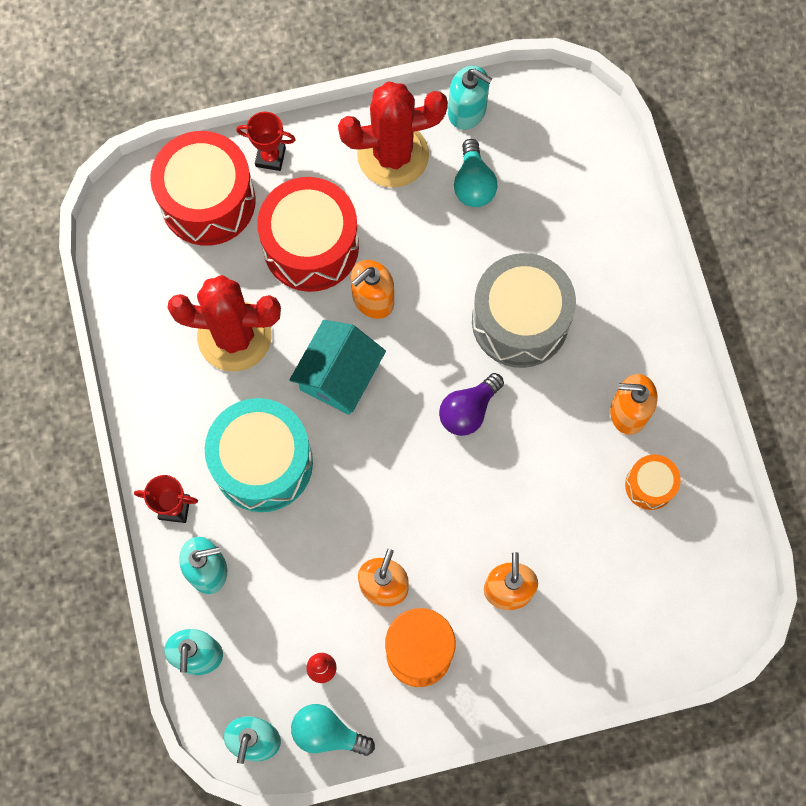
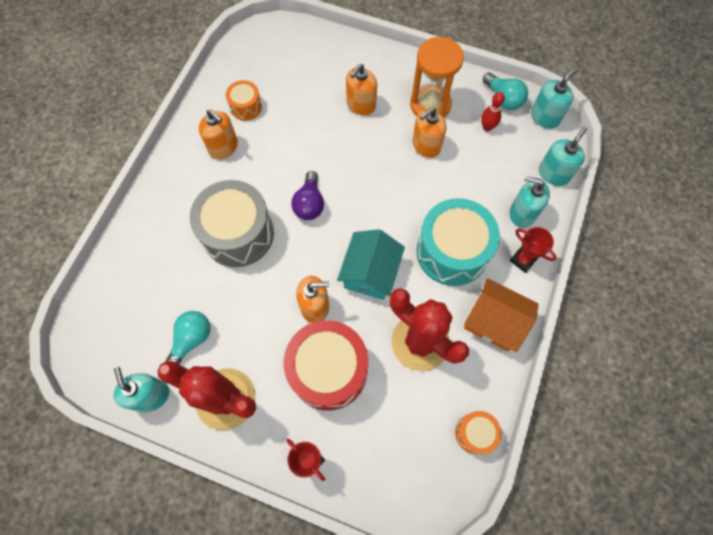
camera: 145 degrees left, 5 degrees down
(123, 283) = (475, 433): none -> orange drum
(167, 411) = (494, 321): none -> orange house
(208, 201) = (376, 456): red drum -> none
(339, 376) = (370, 273): turquoise house -> turquoise house turned 45 degrees counterclockwise
(468, 410) = (309, 204): purple light bulb -> purple light bulb turned 105 degrees clockwise

